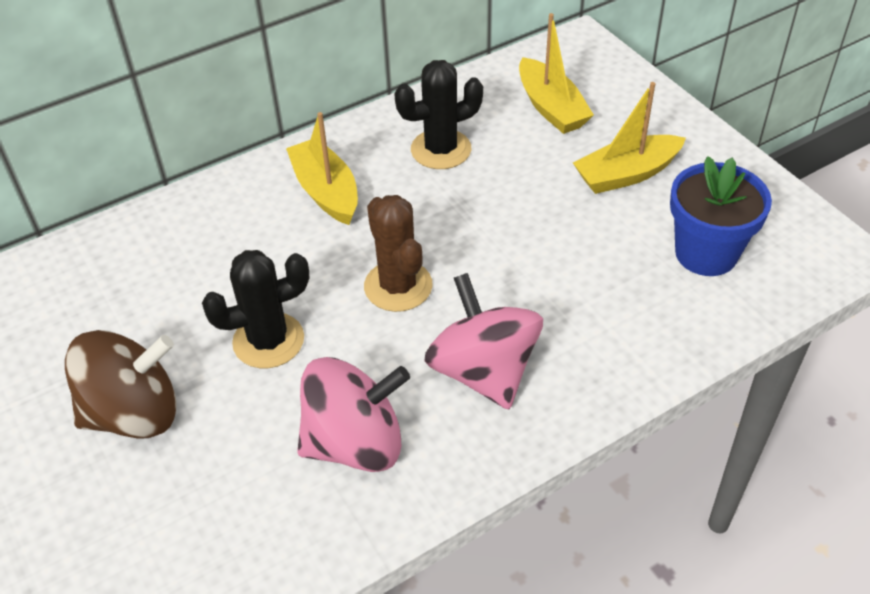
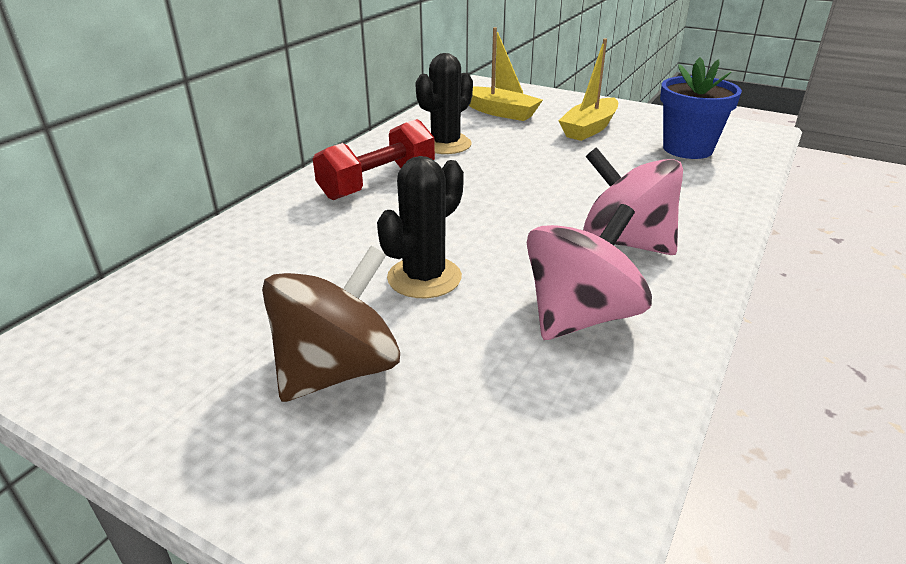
camera: 30 degrees left, 15 degrees down
(326, 191) = (378, 183): yellow boat -> red dumbbell
(398, 286) = (499, 216): brown cactus -> none

